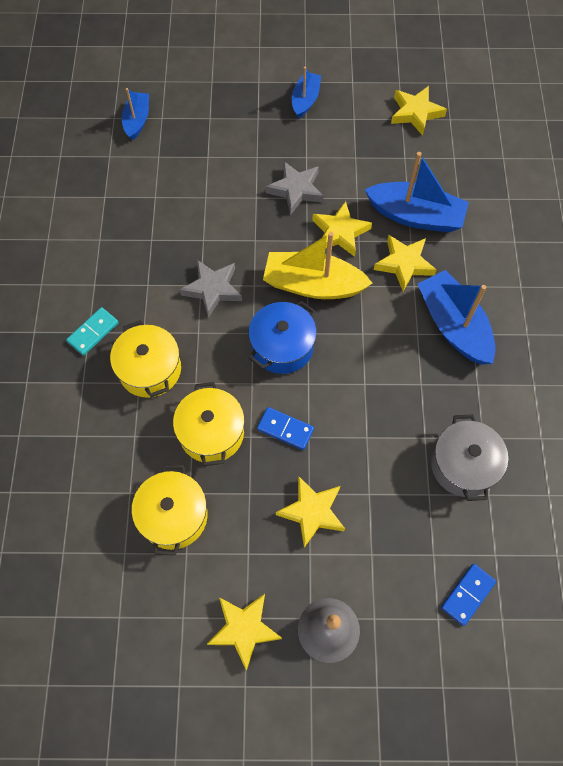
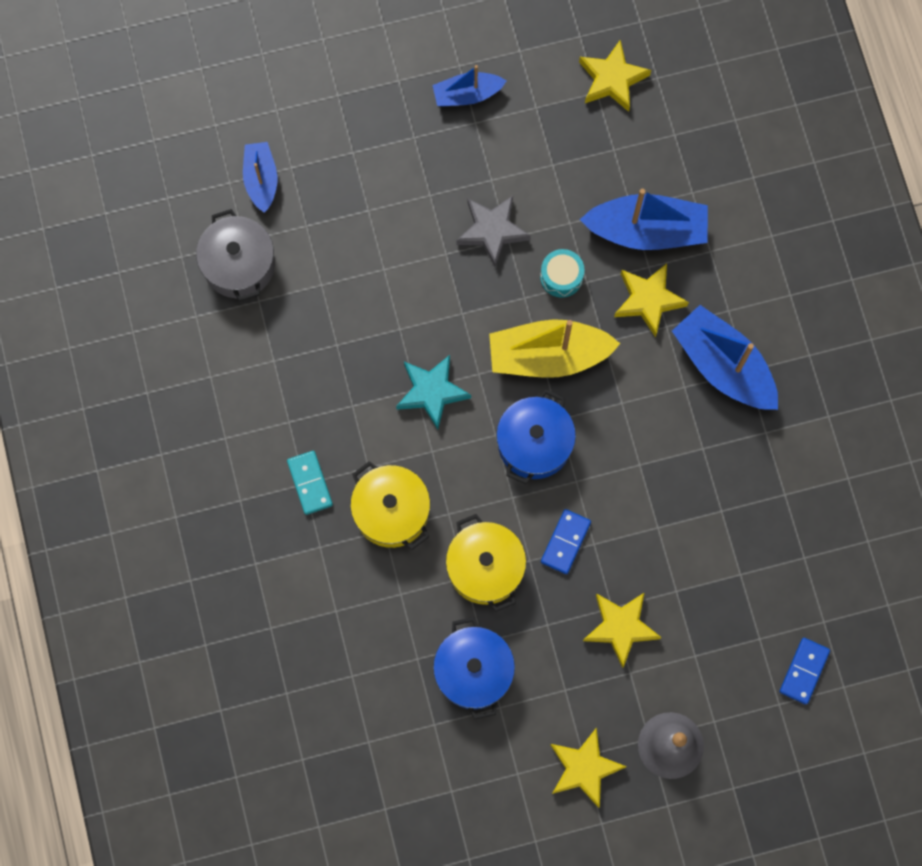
camera: 15 degrees left, 10 degrees up
(93, 332) = (309, 483): turquoise domino -> turquoise domino turned 45 degrees counterclockwise
(173, 516) = (473, 671): yellow pot -> blue pot
(213, 289) = (432, 392): grey star -> turquoise star
(285, 429) = (565, 542): blue domino -> blue domino turned 75 degrees counterclockwise
(305, 100) = (467, 95): blue boat -> blue boat turned 105 degrees counterclockwise
(340, 232) = (561, 277): yellow star -> turquoise drum
(463, 465) = (770, 532): grey pot -> grey pot (239, 265)

